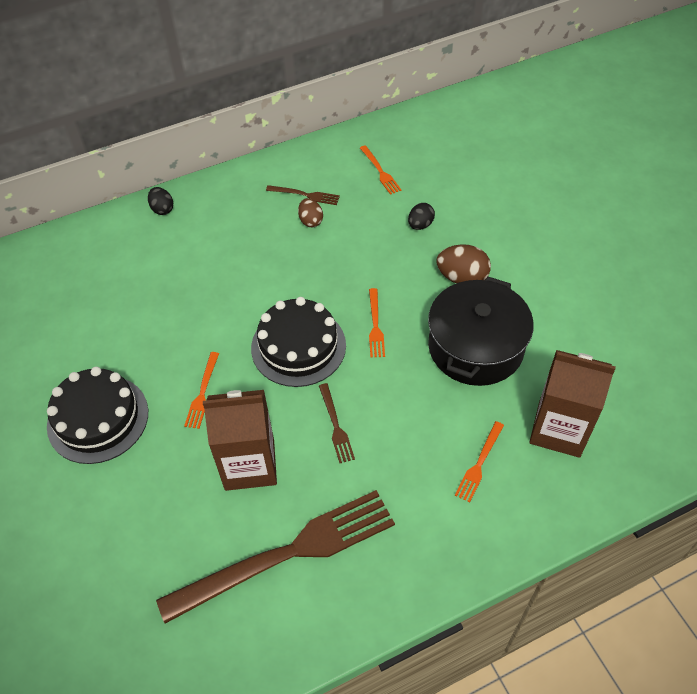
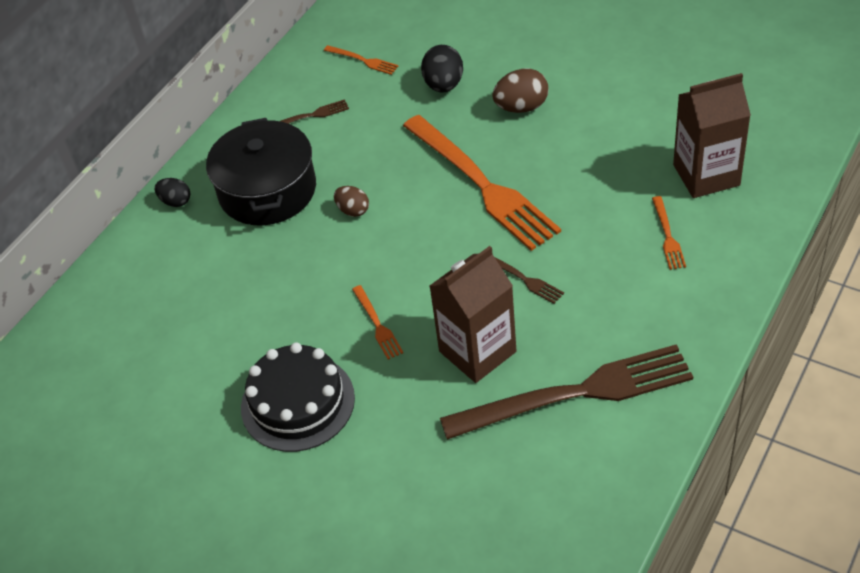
camera: 30 degrees left, 5 degrees down
(287, 554) = (576, 393): brown fork -> brown fork turned 45 degrees clockwise
(298, 346) = (429, 239): black cake -> none
(311, 221) = (337, 134): brown egg -> brown egg (353, 210)
(375, 325) = (482, 185): orange fork -> orange fork, size x2.42
(420, 225) = (444, 85): black egg -> black egg, size x1.58
(475, 347) = (583, 153): black pot -> black pot (267, 190)

